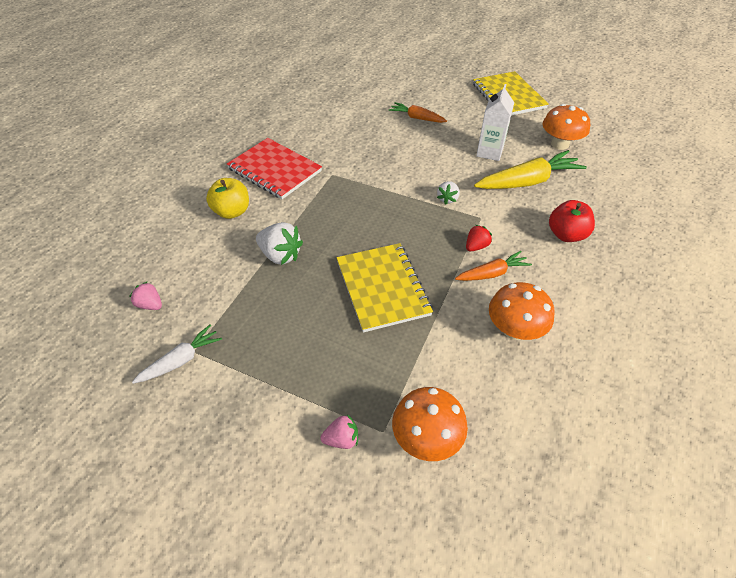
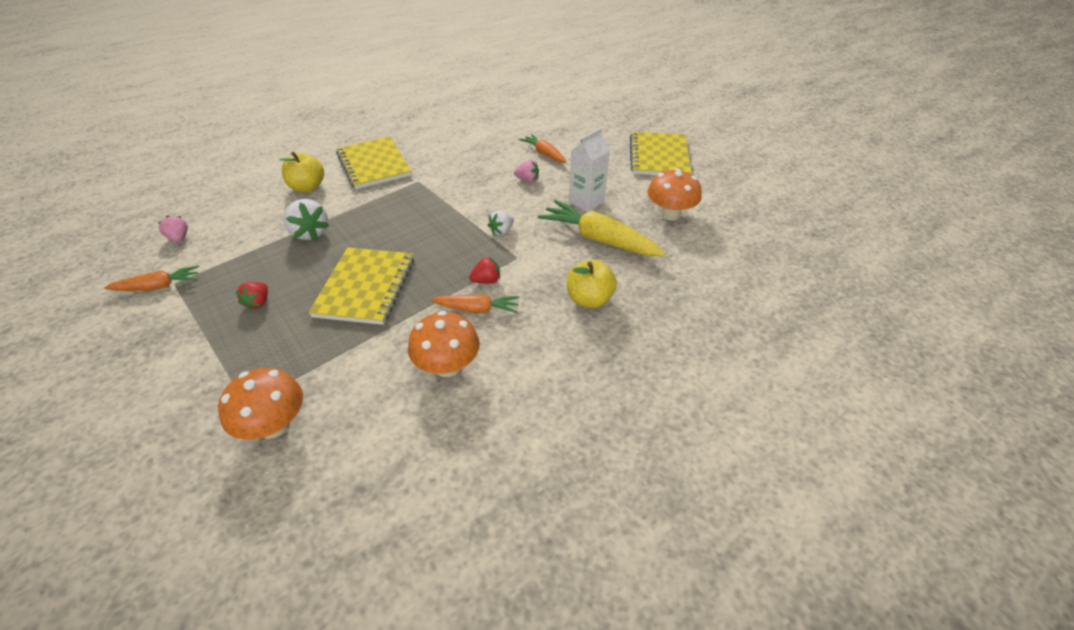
camera: 25 degrees right, 5 degrees down
(181, 360) = (158, 286): white carrot -> orange carrot
(274, 170) = (374, 164): red notebook -> yellow notebook
(299, 338) = (258, 303): none -> red strawberry
(341, 439) = (208, 395): pink strawberry -> pink strawberry (527, 180)
(528, 181) = (599, 239): yellow carrot -> yellow carrot turned 150 degrees counterclockwise
(566, 235) = (589, 299): red apple -> yellow apple

